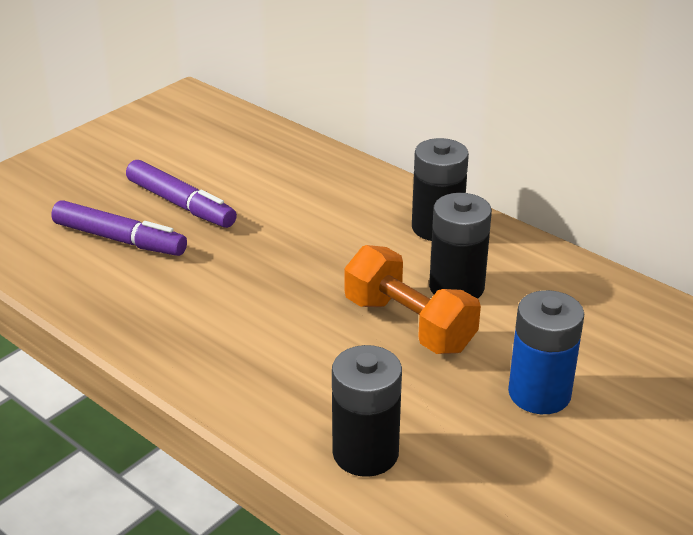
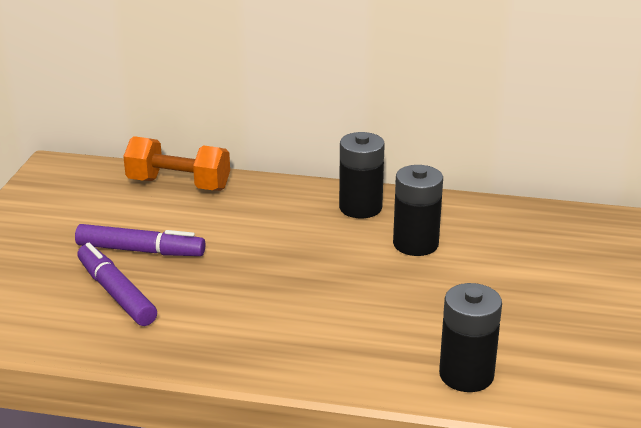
camera: 30 degrees left, 5 degrees down
(120, 239) = (116, 293): purple marker -> purple marker turned 120 degrees counterclockwise
(409, 325) = (409, 280): orange dumbbell -> orange dumbbell (179, 184)
(539, 393) = (538, 294): blue battery -> none

